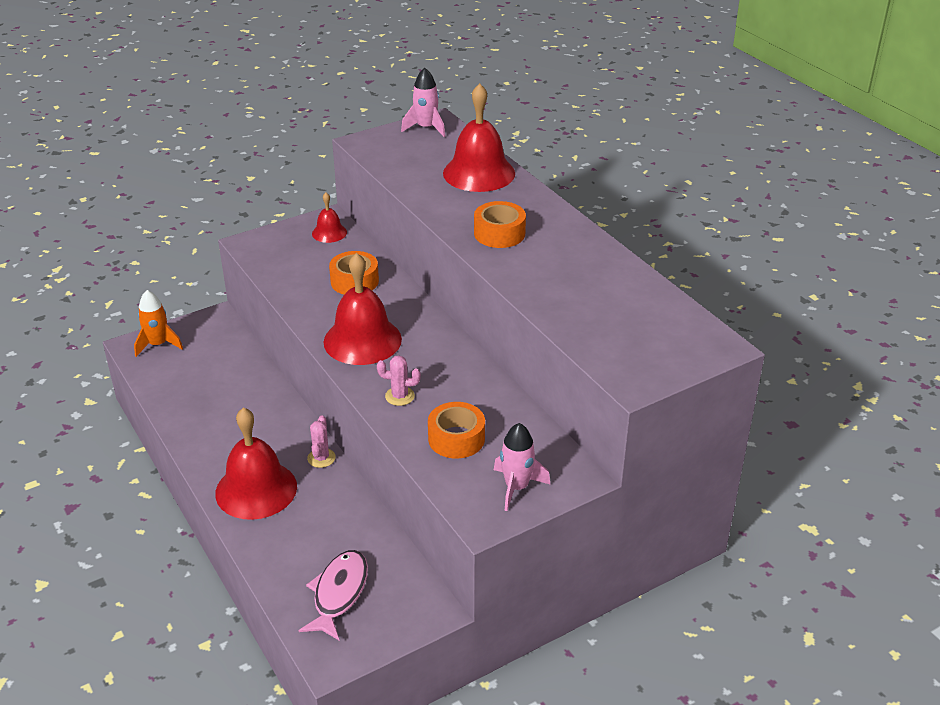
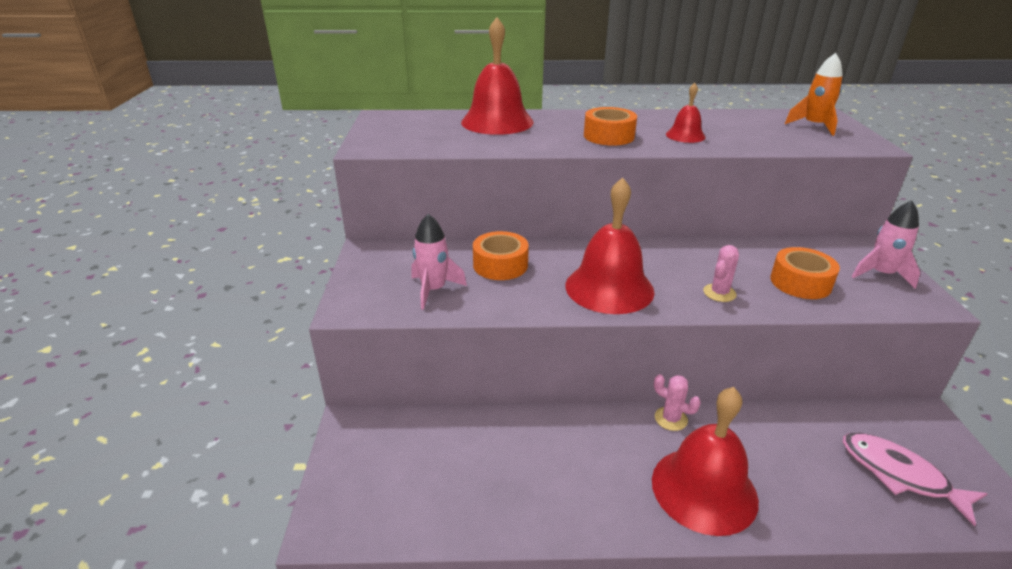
camera: 60 degrees left, 5 degrees down
(158, 344) = (349, 498): orange rocket -> orange rocket (814, 126)
(329, 233) = (395, 255): red bell -> red bell (685, 135)
(426, 128) = (386, 121): pink rocket -> pink rocket (433, 290)

